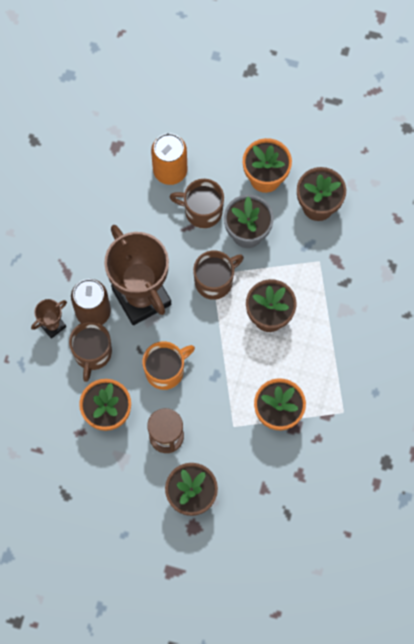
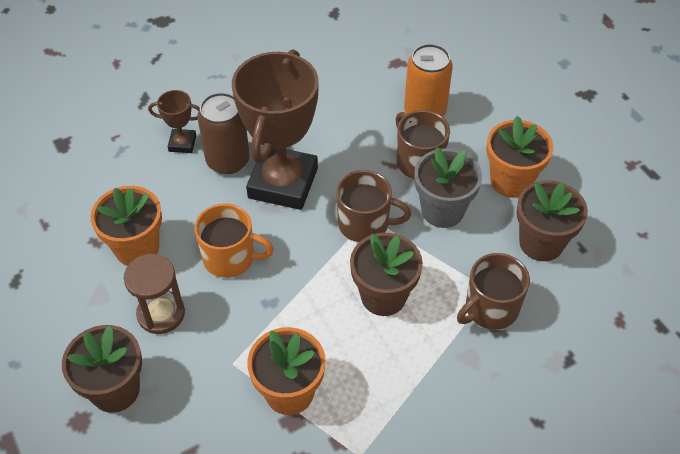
camera: 45 degrees right, 20 degrees down
(92, 353) = (186, 190): brown mug -> brown mug (490, 309)

